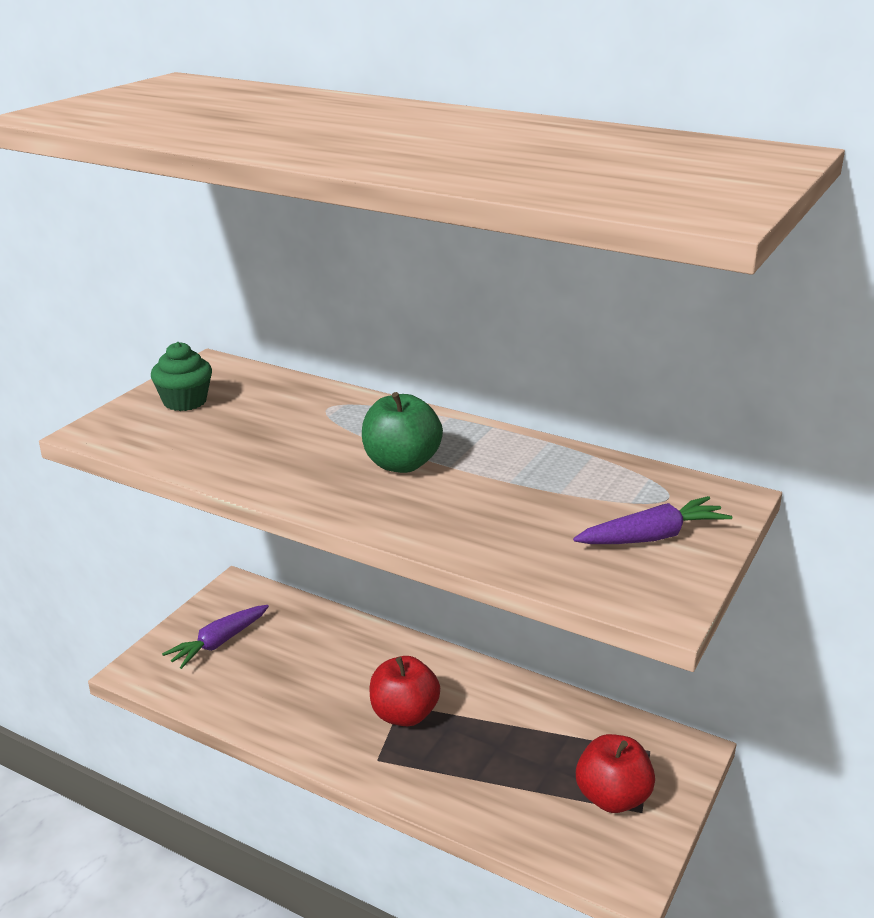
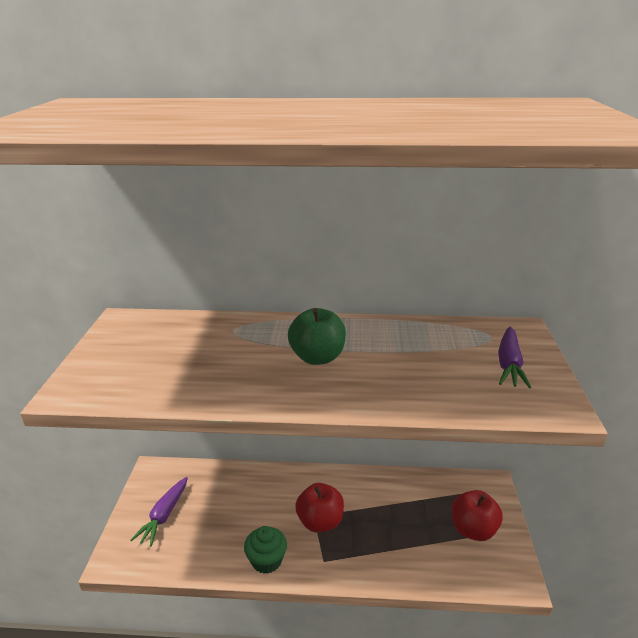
camera: 25 degrees left, 0 degrees up
(185, 401) = (122, 351): green cupcake -> green cupcake (266, 560)
(652, 537) = (509, 364): purple carrot -> purple carrot turned 150 degrees clockwise

